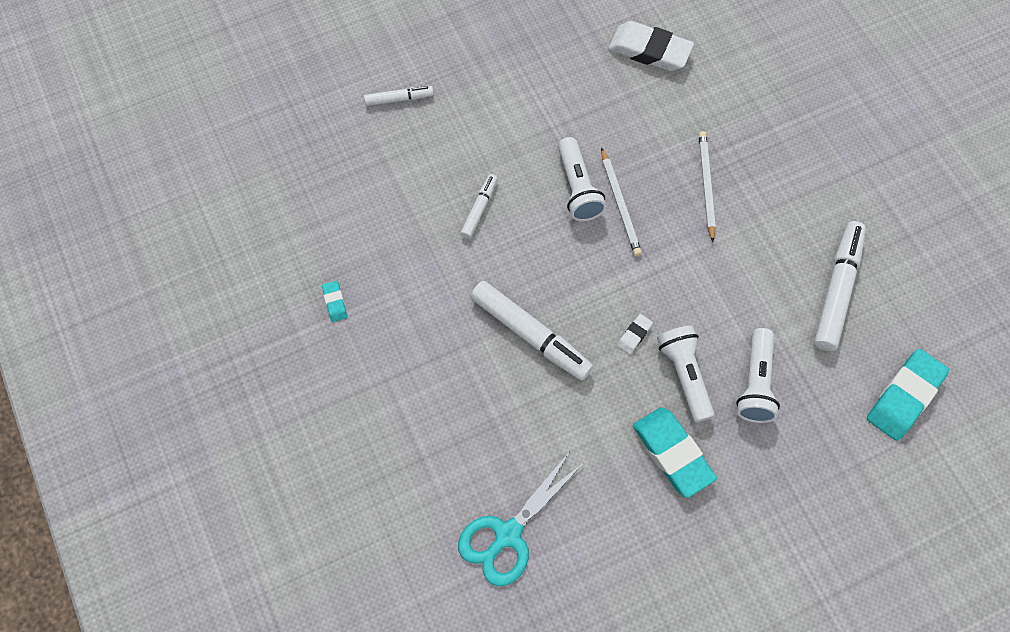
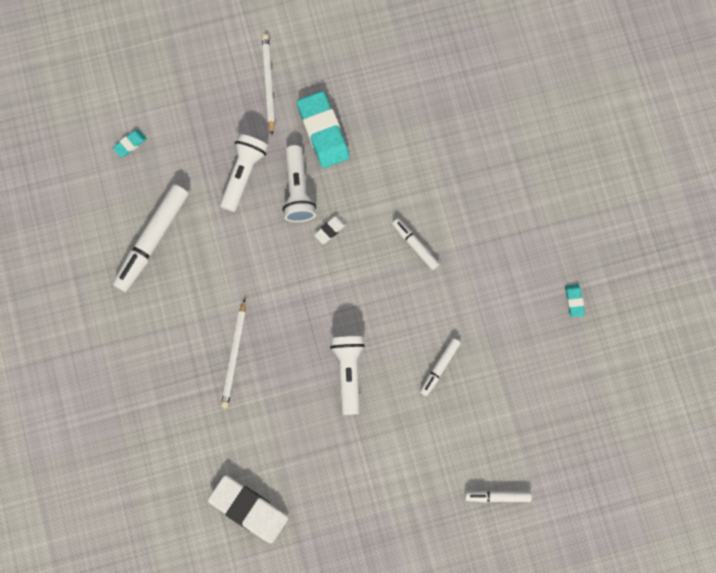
camera: 170 degrees left, 10 degrees up
(507, 535) = (460, 94): turquoise scissors -> none
(530, 334) = (415, 245): white marker -> white marker, size x0.53
(620, 204) = (315, 350): white pencil -> white pencil (268, 84)
(904, 397) = (130, 144): turquoise eraser -> turquoise eraser, size x0.45

